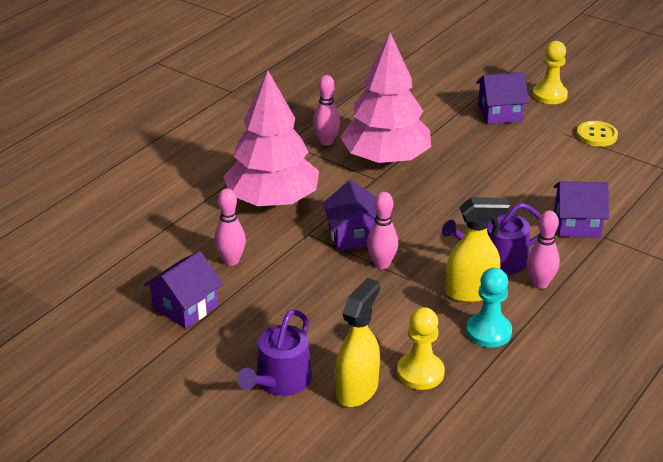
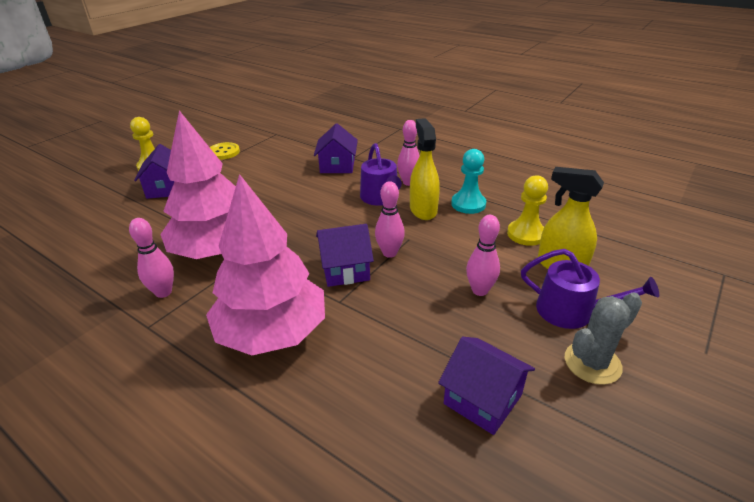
camera: 90 degrees left, 0 degrees up
(212, 378) = (592, 363): none -> grey cactus
(231, 261) = (389, 362): pink bowling pin -> pink bowling pin (480, 290)

